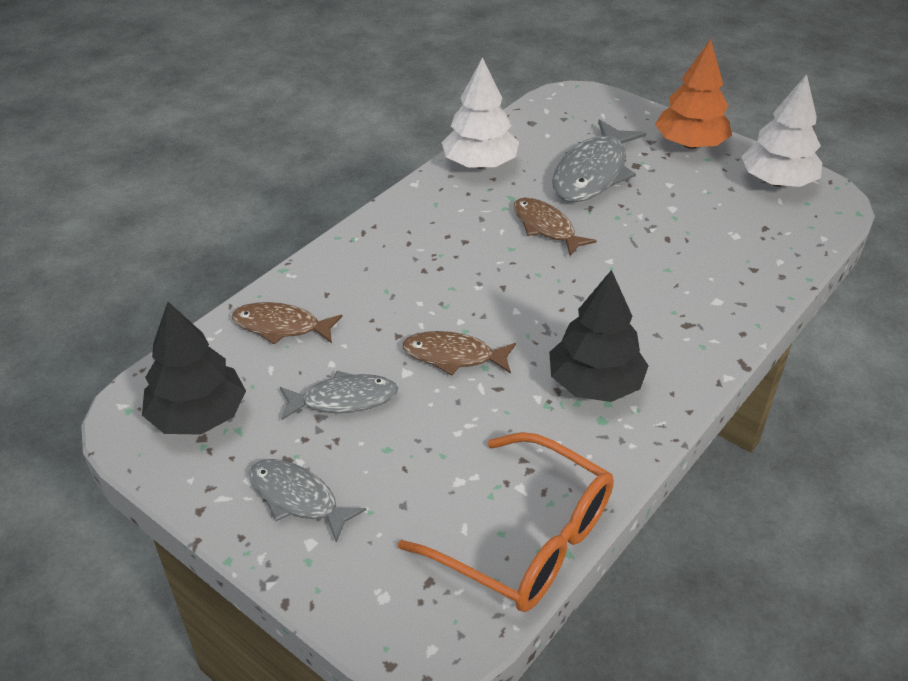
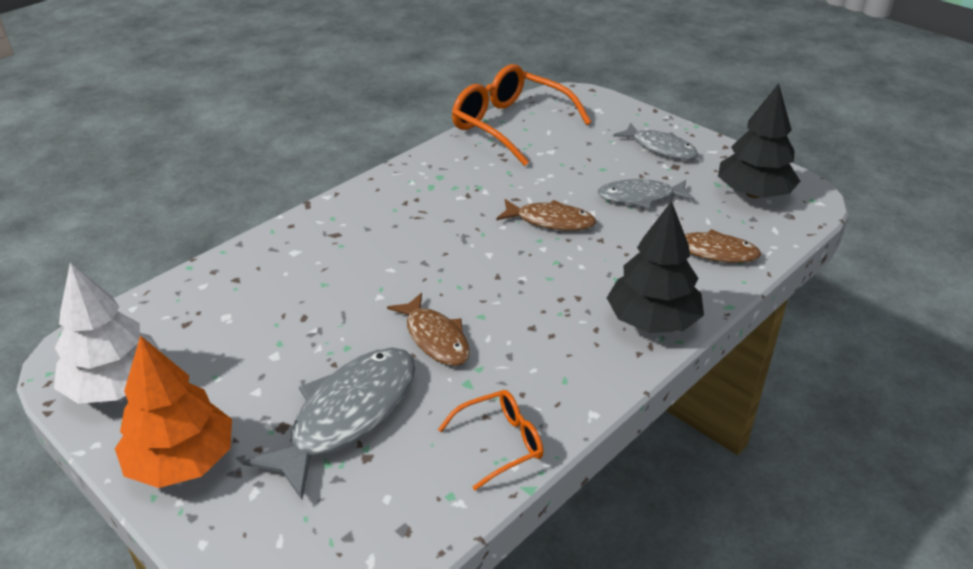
camera: 175 degrees left, 5 degrees down
(479, 164) = (501, 443): white tree -> orange glasses
(595, 383) = (436, 197): black tree -> black tree (652, 321)

